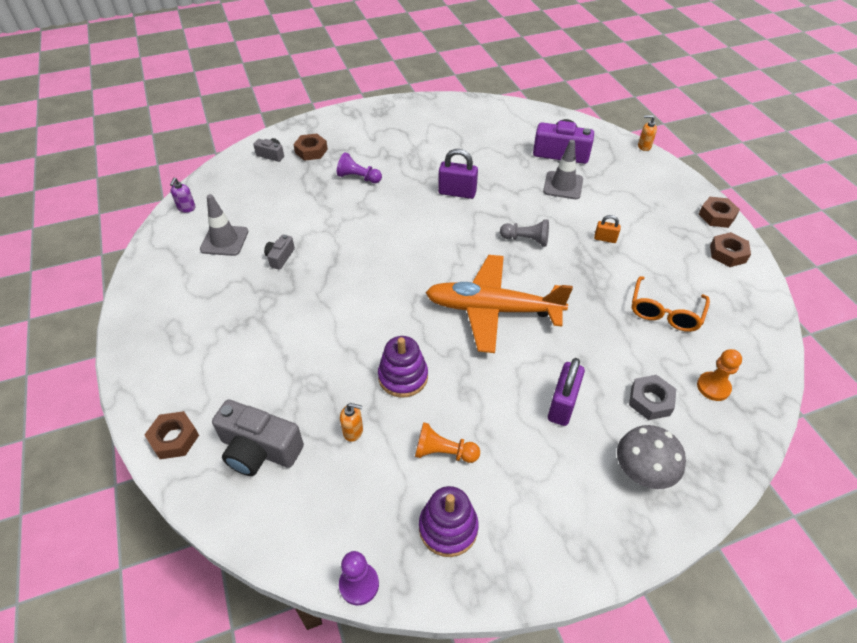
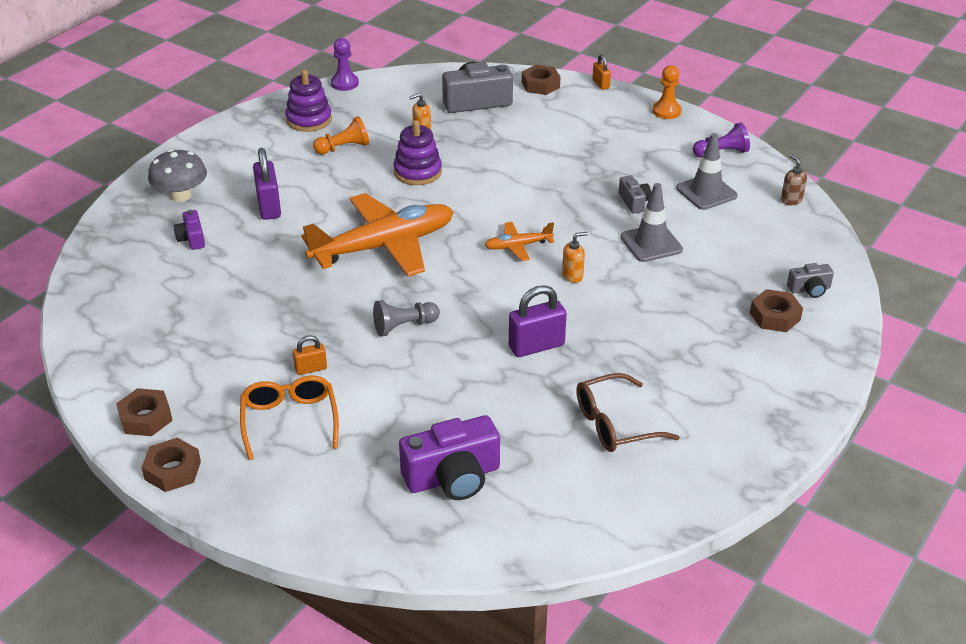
camera: 145 degrees right, 10 degrees down
(125, 403) = (601, 84): none -> orange padlock
(186, 208) = (791, 200): purple soap dispenser -> brown soap dispenser
(358, 177) = (672, 310): purple pawn -> purple pawn (721, 153)
(398, 262) = (518, 246): none -> orange plane
(458, 141) = (614, 424): none -> brown glasses
(563, 185) = (411, 420): grey traffic cone -> grey traffic cone (651, 243)
(644, 146) = (331, 556): orange soap dispenser -> orange soap dispenser (572, 276)
(650, 401) = (191, 239): grey nut -> purple camera
(665, 312) = (204, 316): orange glasses -> orange glasses (289, 420)
(713, 387) = (134, 271): orange pawn -> orange pawn (666, 111)

